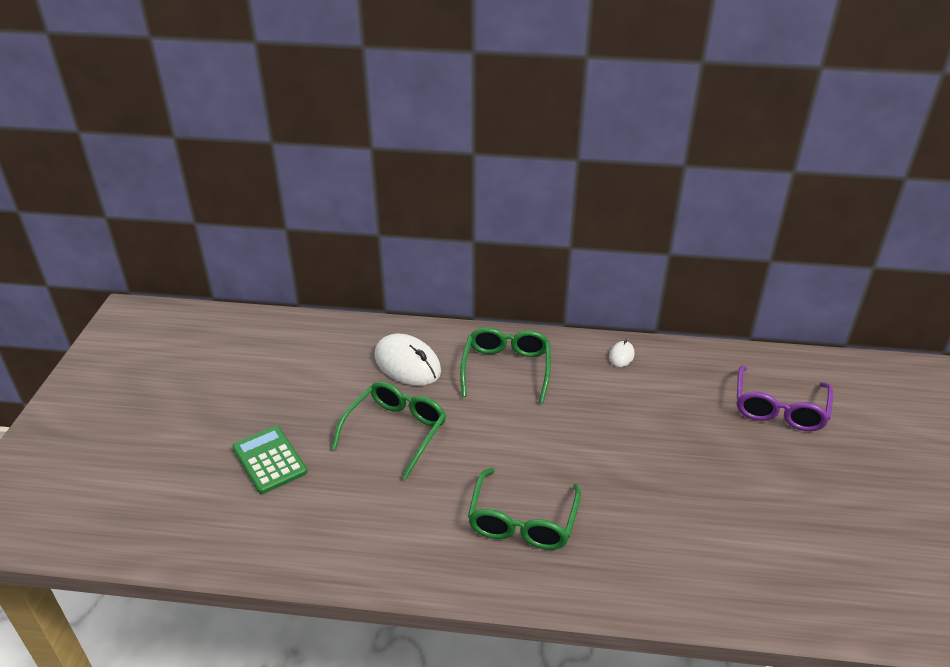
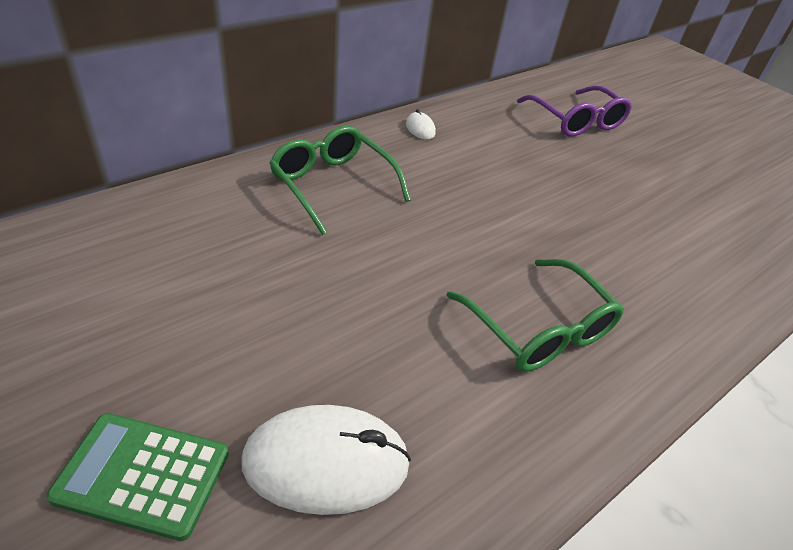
camera: 50 degrees left, 5 degrees up
(396, 431) = (290, 316): green glasses -> none
(407, 364) = (212, 231): white mouse -> white mouse (326, 462)

